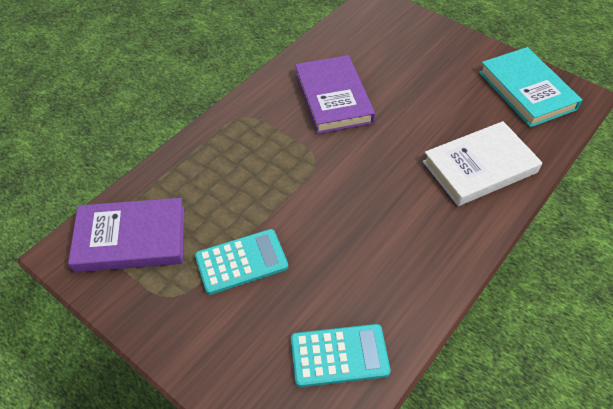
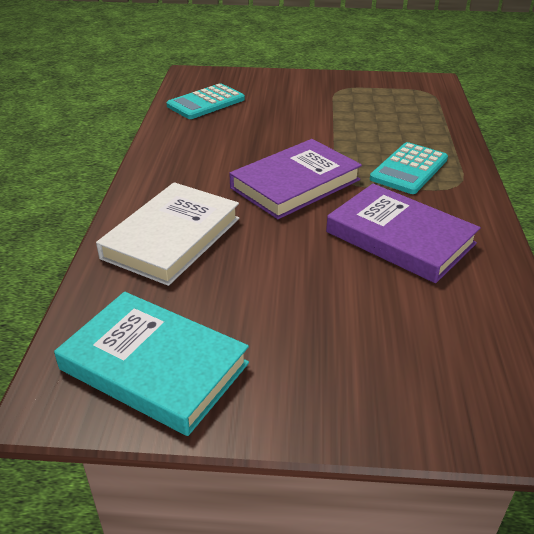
camera: 145 degrees right, 15 degrees down
(131, 239) = (407, 97): purple book -> purple book (295, 184)
(241, 261) = (319, 112): turquoise calculator -> turquoise calculator (409, 169)

